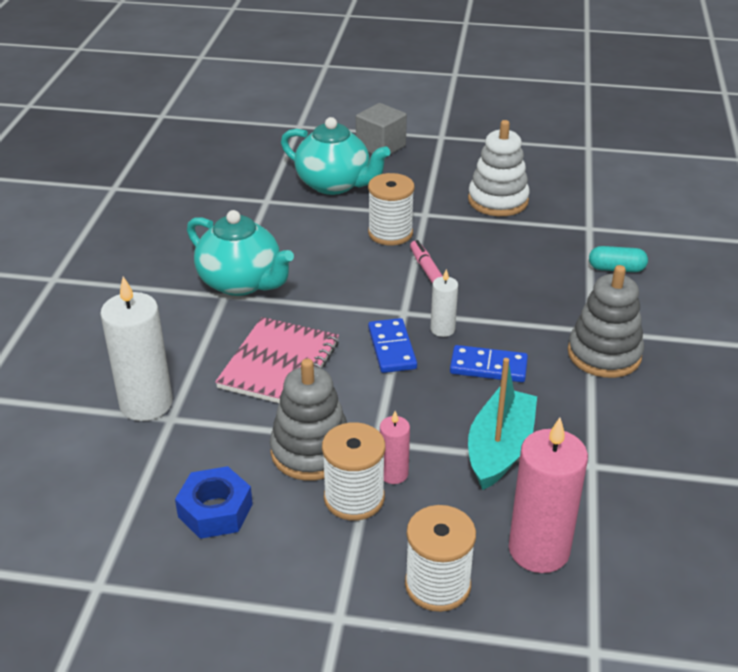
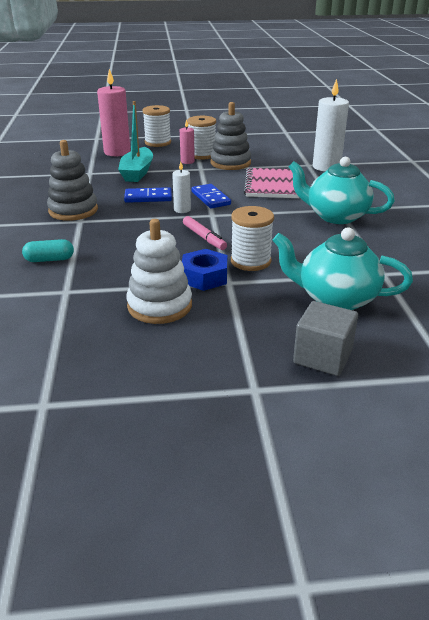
camera: 165 degrees right, 5 degrees down
(215, 510) = (259, 147): blue nut -> blue nut (204, 277)

